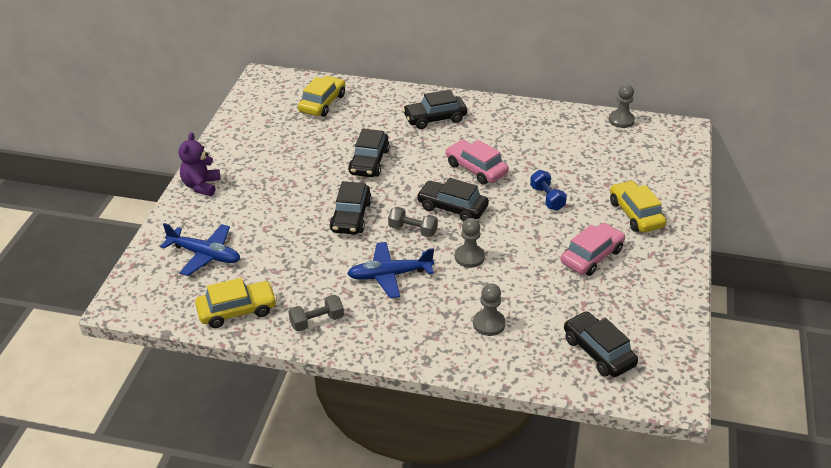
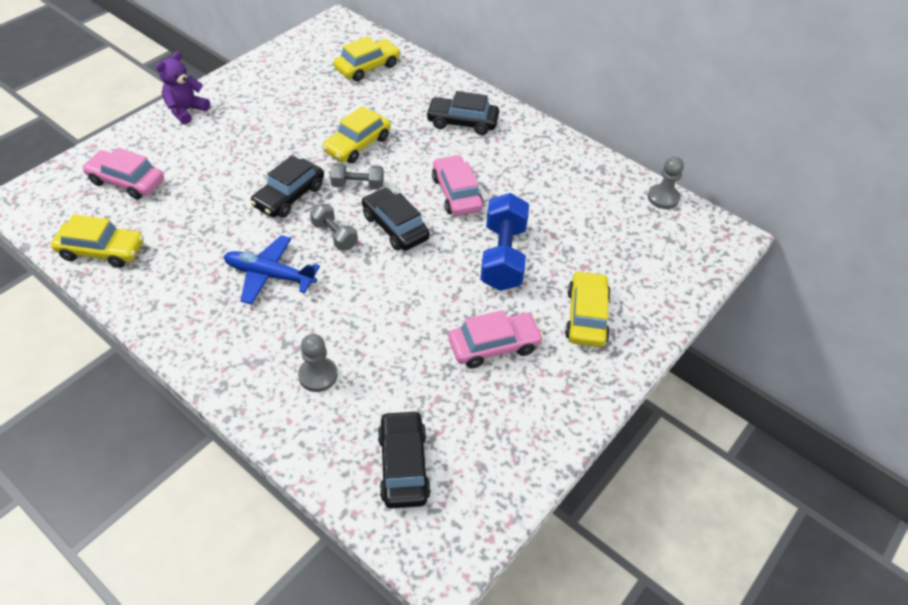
camera: 25 degrees right, 10 degrees up
(205, 255) = (126, 181): blue plane -> pink car
(317, 321) = (160, 295): grey dumbbell -> grey dumbbell (358, 185)
(369, 162) = (357, 145): black car -> yellow car
(469, 257) = (364, 290): grey pawn -> none
(547, 198) = (503, 256): blue dumbbell -> blue dumbbell, size x1.77

